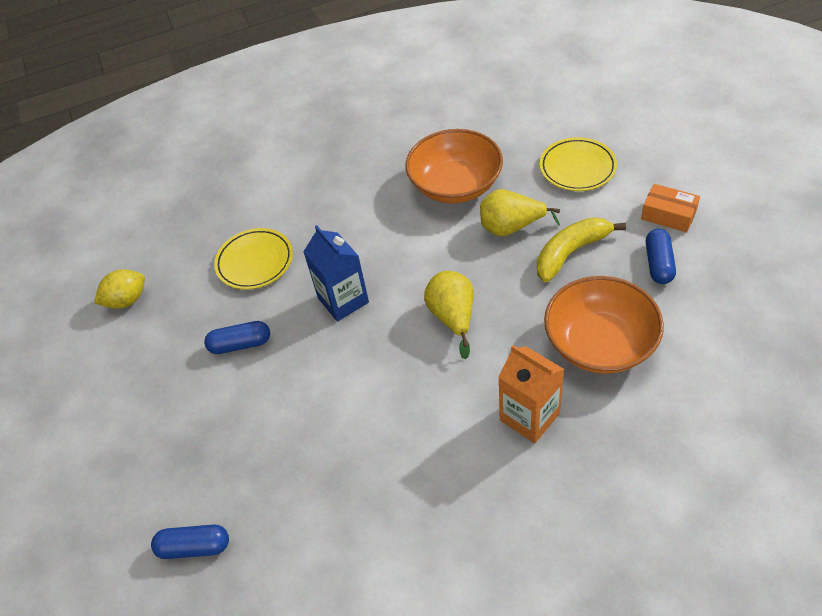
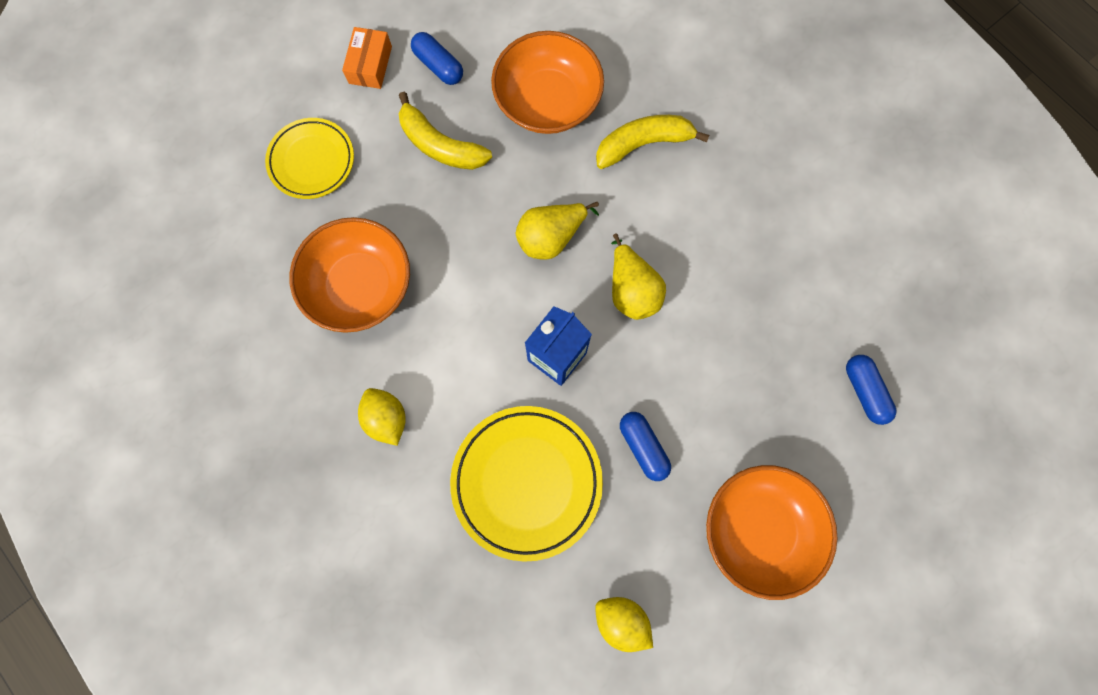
camera: 115 degrees left, 25 degrees up
(131, 412) = (758, 529): none -> orange bowl
(255, 262) = (526, 482): yellow plate -> yellow plate, size x1.55
(343, 188) = (387, 418): none -> yellow lemon
(511, 227) = (416, 210): yellow pear -> yellow pear (631, 290)
(529, 417) = (643, 144): orange carton -> yellow banana
(658, 264) = (438, 66): blue capsule -> blue capsule turned 60 degrees clockwise

